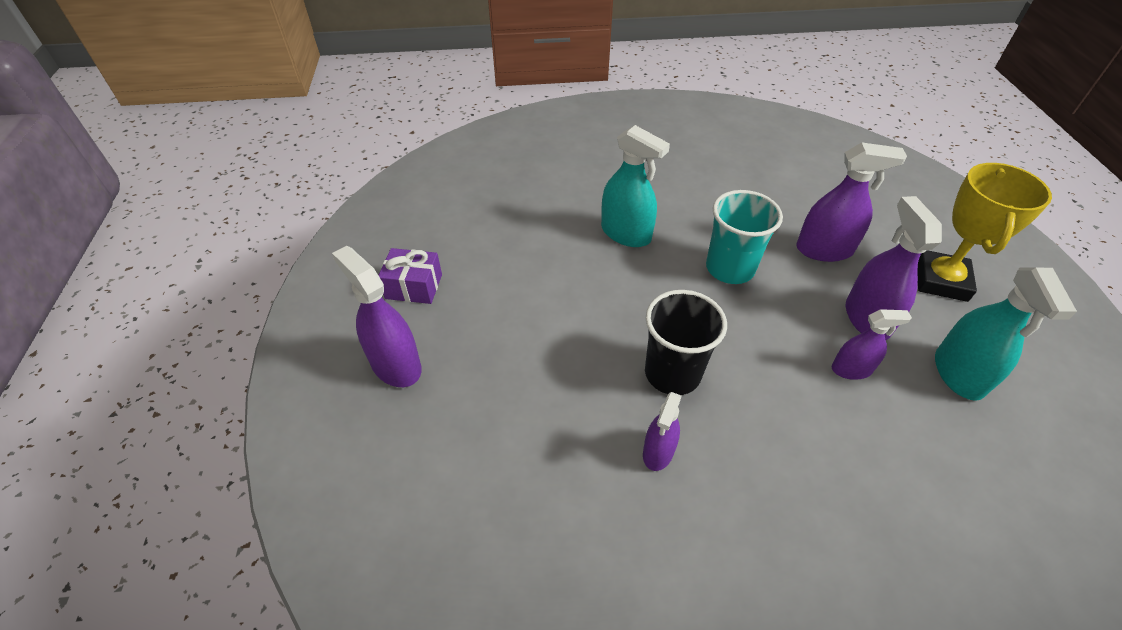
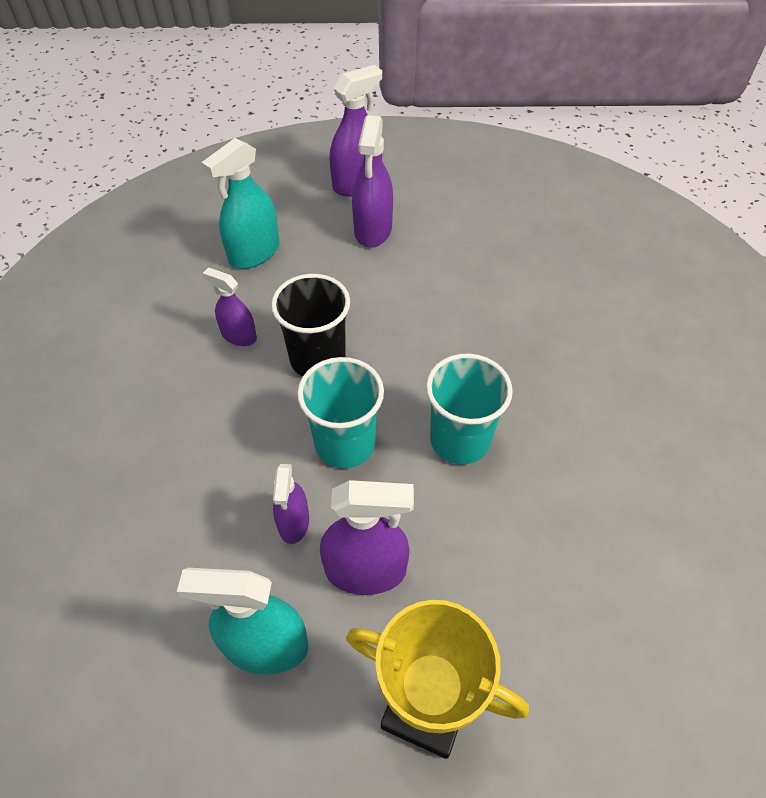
camera: 95 degrees right, 5 degrees up
(414, 286) = (443, 189): purple gift -> none
(626, 233) = (520, 348): turquoise spray bottle -> turquoise spray bottle (254, 253)
(761, 342) = (345, 443): none -> turquoise cup
(824, 250) = (493, 562): purple spray bottle -> purple spray bottle (373, 230)

